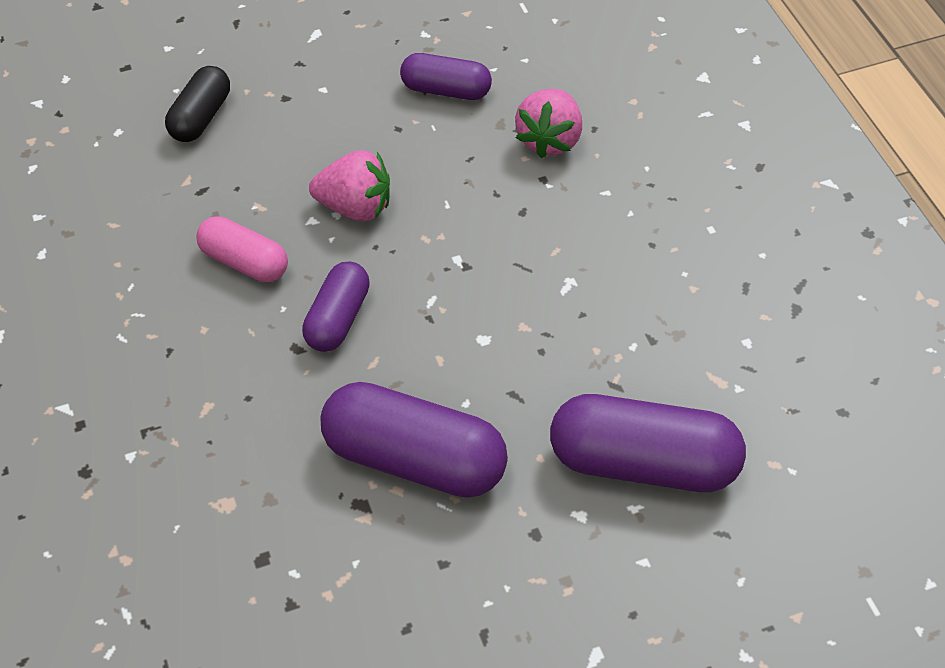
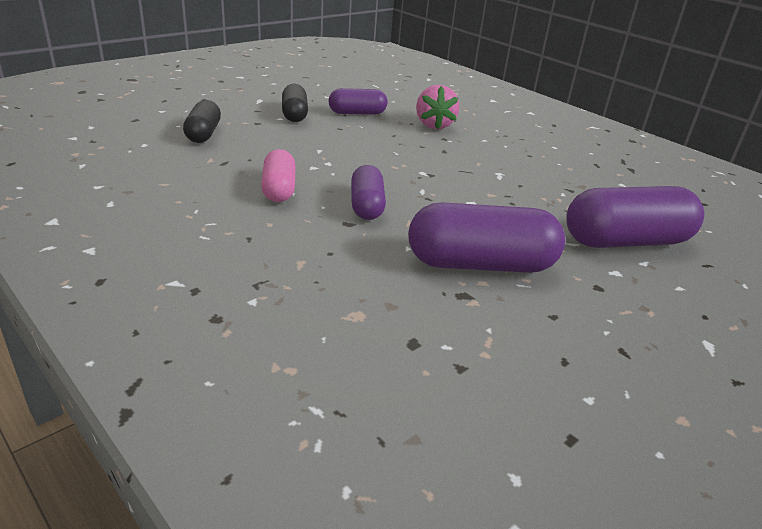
camera: 25 degrees left, 20 degrees down
(244, 262) = (278, 189): pink capsule -> pink capsule turned 75 degrees clockwise
(349, 82) = (294, 114): none -> black capsule
(355, 207) = (338, 159): pink strawberry -> none

